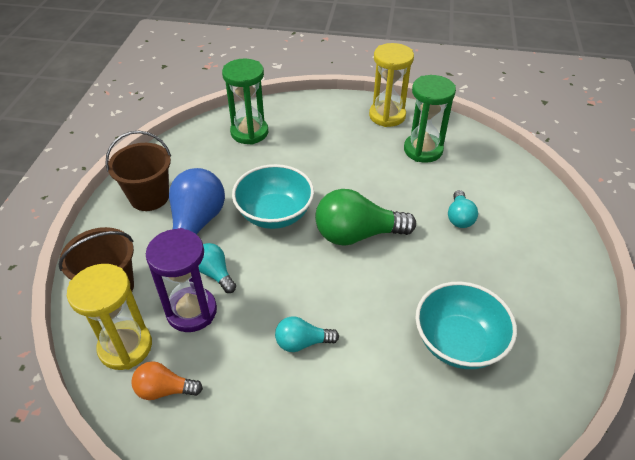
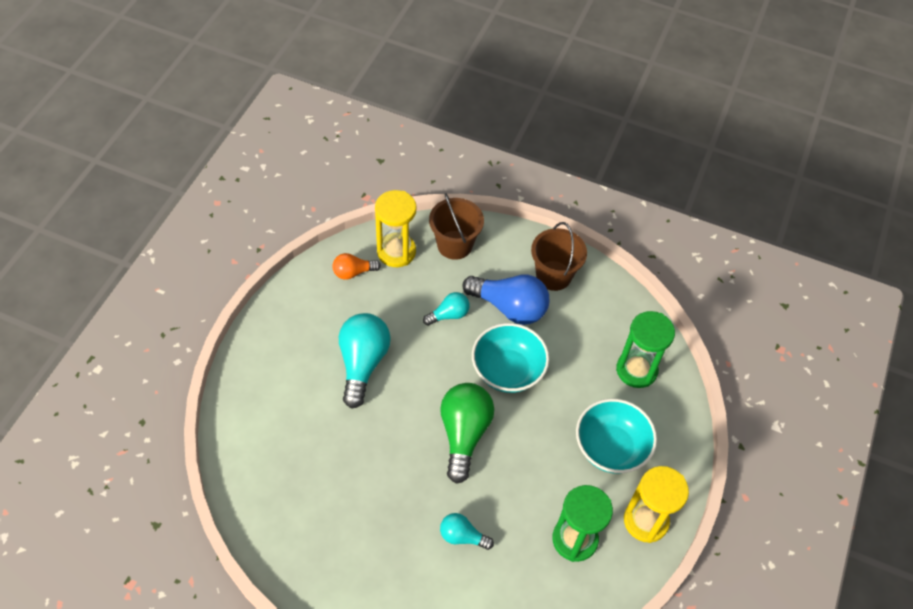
camera: 100 degrees right, 10 degrees up
(164, 389) = (353, 272): orange light bulb -> orange light bulb turned 120 degrees counterclockwise
(191, 311) = (415, 294): purple hourglass -> none
(302, 342) = (362, 363): turquoise light bulb -> turquoise light bulb, size x1.85
(458, 342) = (325, 477): turquoise bowl -> turquoise bowl (610, 448)

